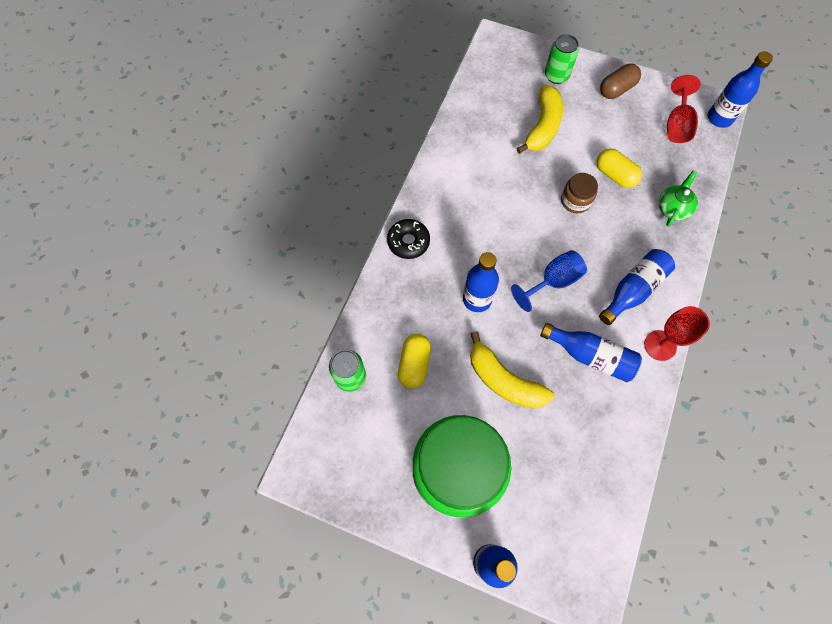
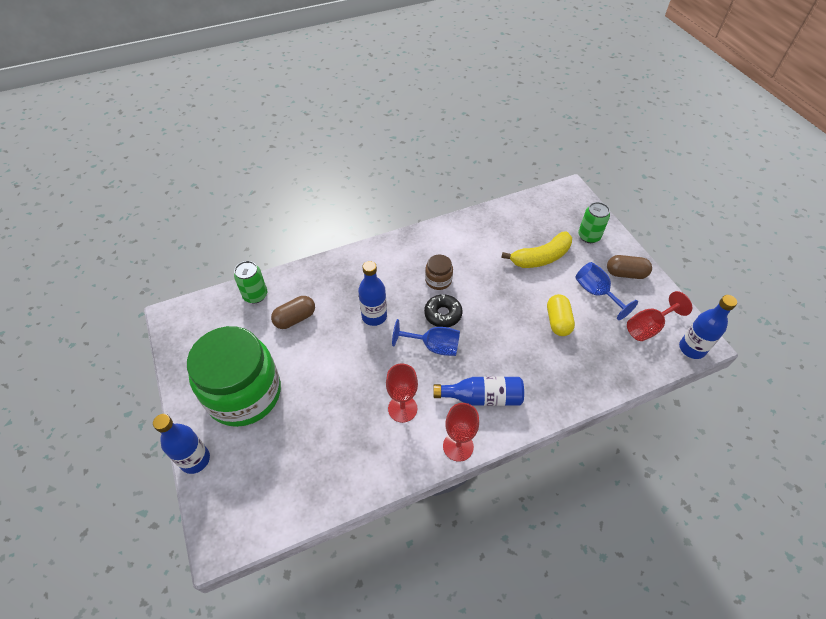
camera: 45 degrees right, 15 degrees down
(408, 242) = (374, 255): black donut -> black donut (443, 314)
(414, 364) = (295, 318): yellow capsule -> brown capsule
(504, 380) = (332, 372): yellow banana -> none
(575, 201) = (509, 314): brown jar -> brown jar (438, 280)
(590, 356) = (402, 408): blue bottle -> red goblet
(614, 125) = (596, 293): none -> blue goblet
(673, 208) = (577, 374): green teapot -> none

